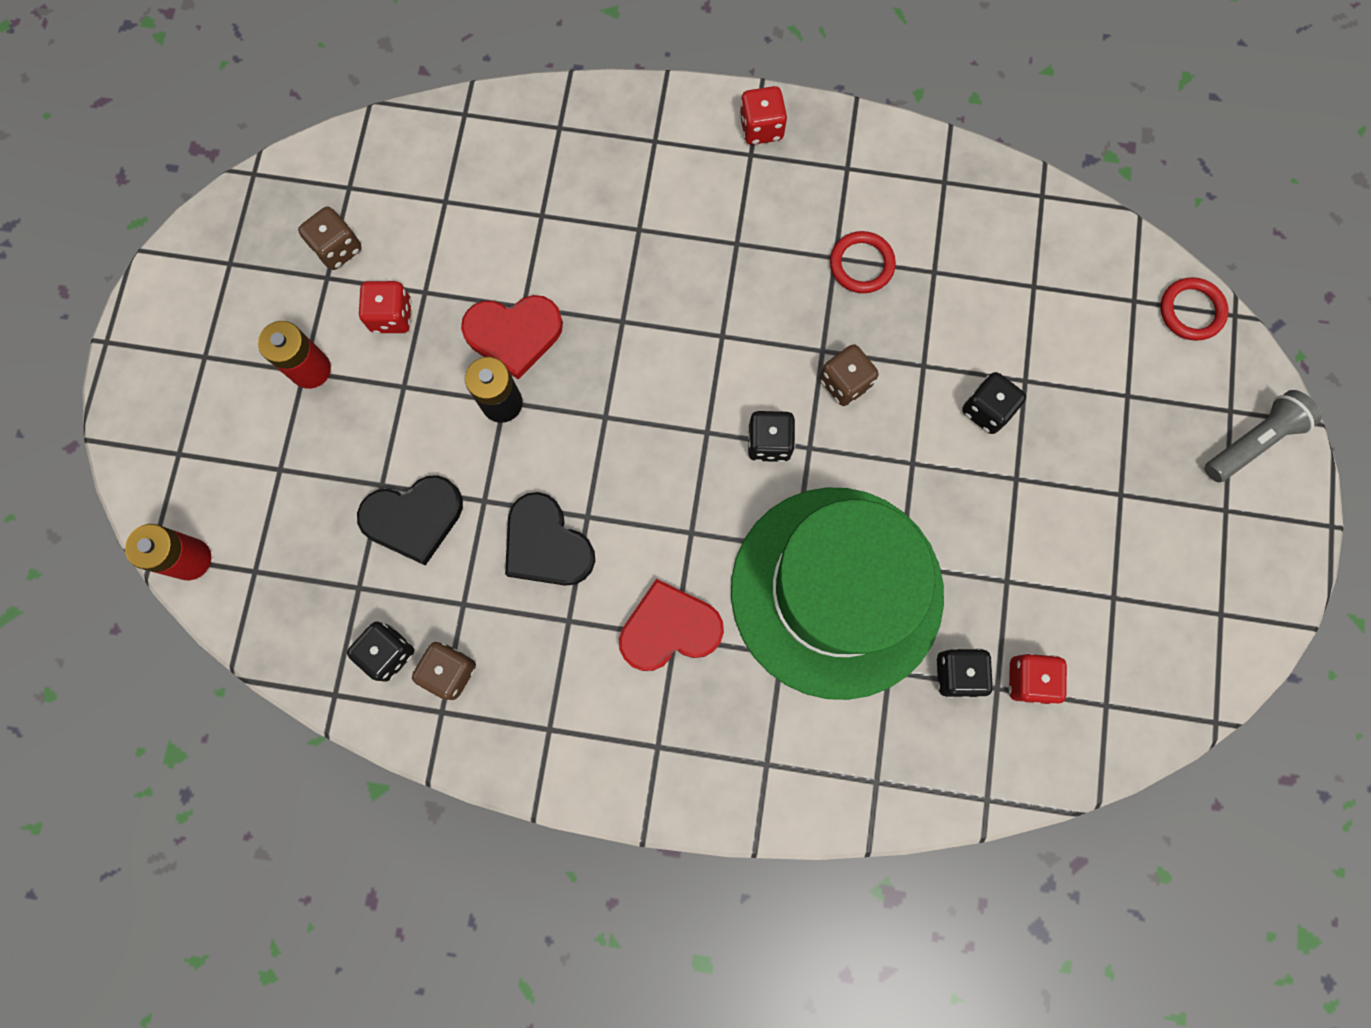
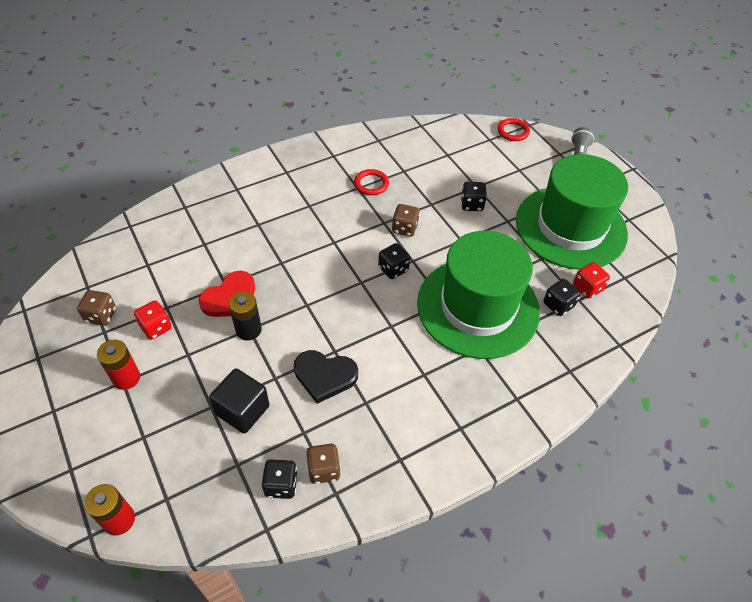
camera: 40 degrees left, 25 degrees down
(414, 518) = (243, 410): black heart -> black cube
(669, 629) = (418, 372): red heart -> none
(761, 128) = (282, 161): red dice -> none
(1108, 560) = (570, 227): none -> green hat

